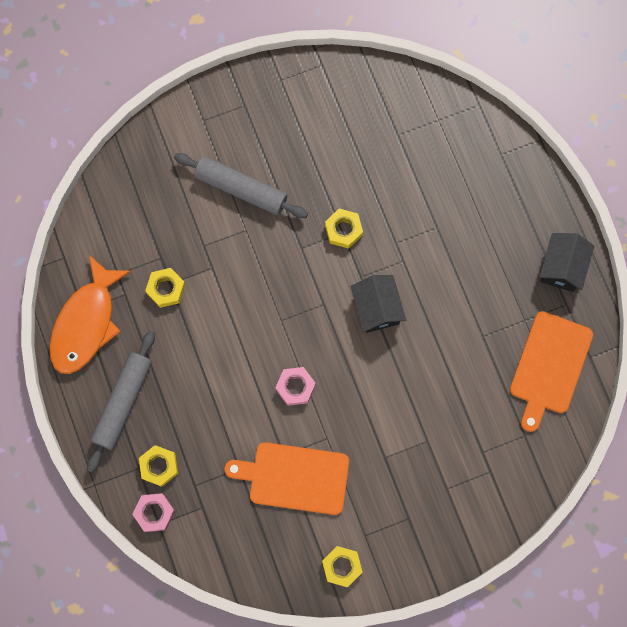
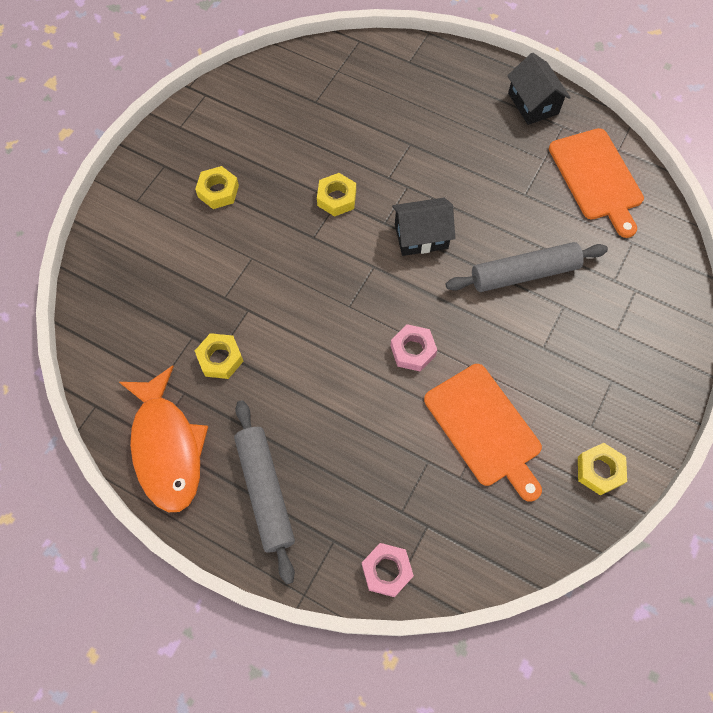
camera: 40 degrees left, 10 degrees down
(159, 466) = (352, 522): yellow nut -> yellow nut (218, 191)
(241, 189) = (218, 229): grey rolling pin -> grey rolling pin (524, 273)
(294, 478) = (485, 428): orange cutting board -> orange cutting board turned 90 degrees counterclockwise
(377, 308) = (421, 236): black house -> black house turned 45 degrees counterclockwise

